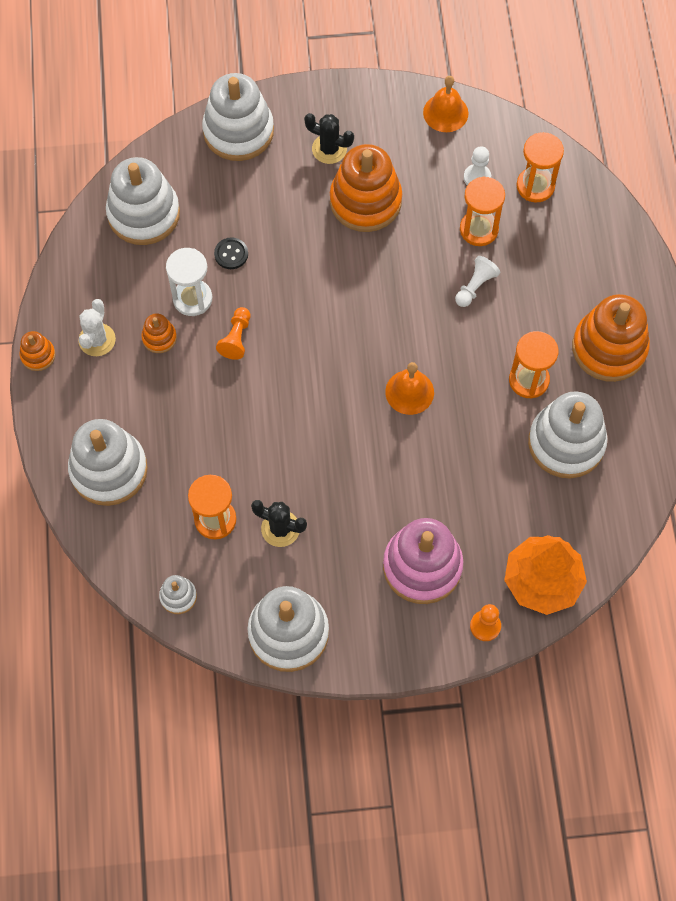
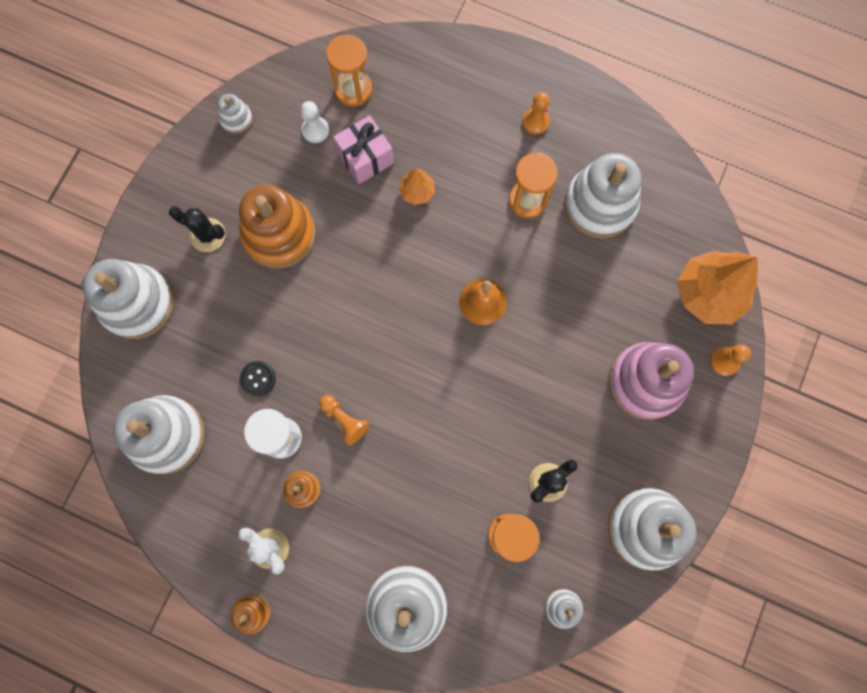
camera: 60 degrees left, 10 degrees up
(329, 149) = (207, 235): black cactus -> black cactus turned 60 degrees clockwise
(445, 113) = (236, 119): orange bell -> white stacking toy
(475, 286) = (417, 192): white pawn -> orange tree
(479, 229) = (365, 158): orange hourglass -> pink gift
(609, 348) = (535, 122): orange stacking toy -> orange pawn

